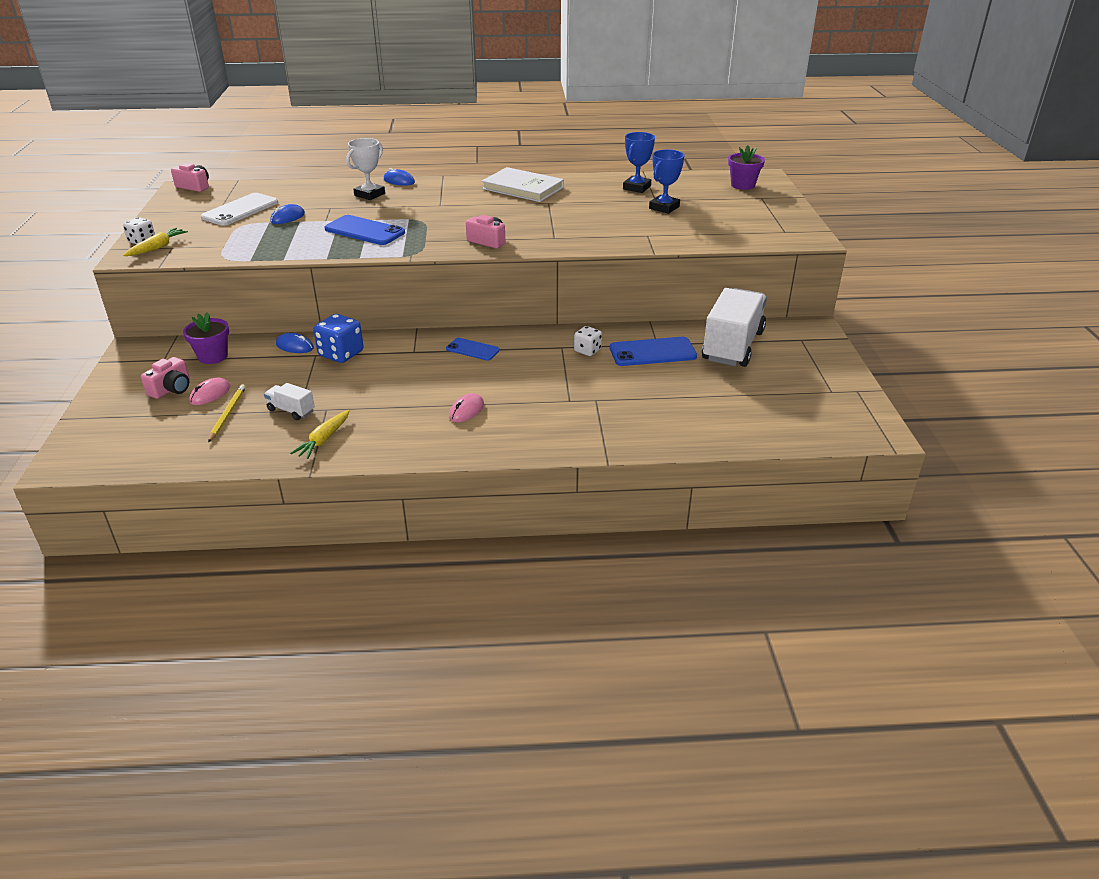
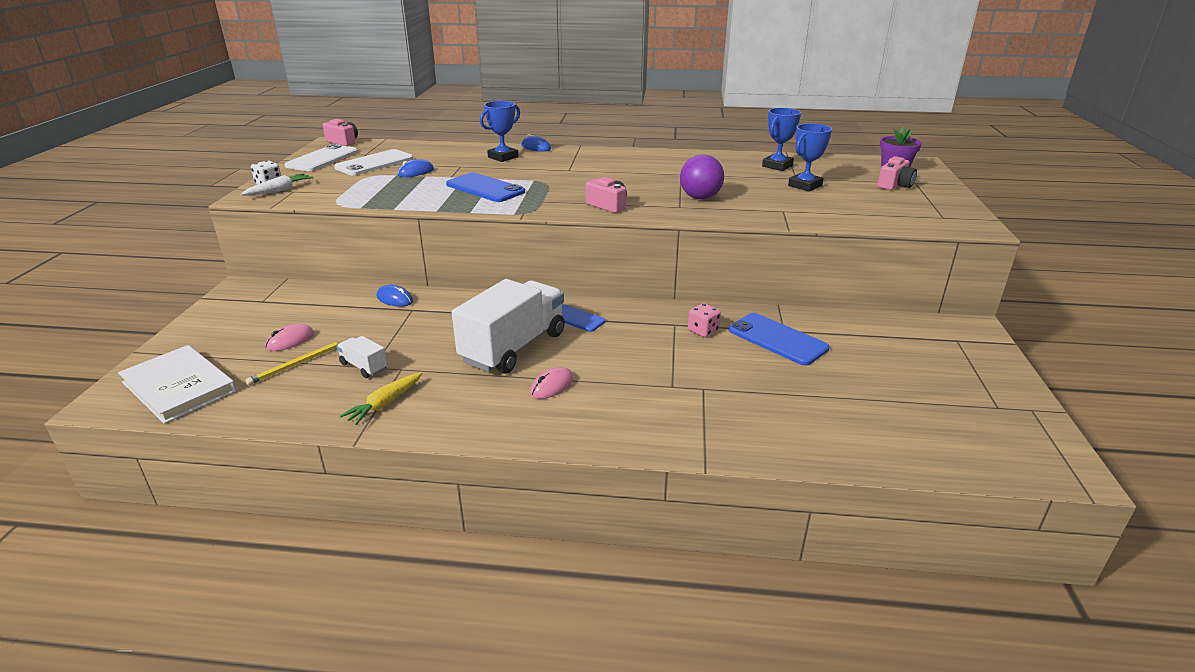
camera: 10 degrees right, 5 degrees down
(157, 248) = (279, 190): yellow carrot -> white carrot
(171, 389) = (255, 331): pink camera -> pink camera (894, 185)
(183, 208) = (322, 159): none -> white phone
(213, 356) = (311, 302): purple flower pot -> none
(228, 414) = (298, 364): yellow pencil -> yellow pencil turned 150 degrees counterclockwise
(341, 354) = (438, 311): blue dice -> none
(369, 194) = (503, 157): white trophy -> blue trophy
(523, 188) = (657, 160): white book -> white book (179, 387)
(571, 227) = (700, 198): none -> purple ball
(587, 350) = (703, 331): white dice -> pink dice
(652, 352) = (777, 339): blue phone -> blue phone turned 45 degrees clockwise
(732, 346) = (873, 341): white truck -> white truck (514, 347)

